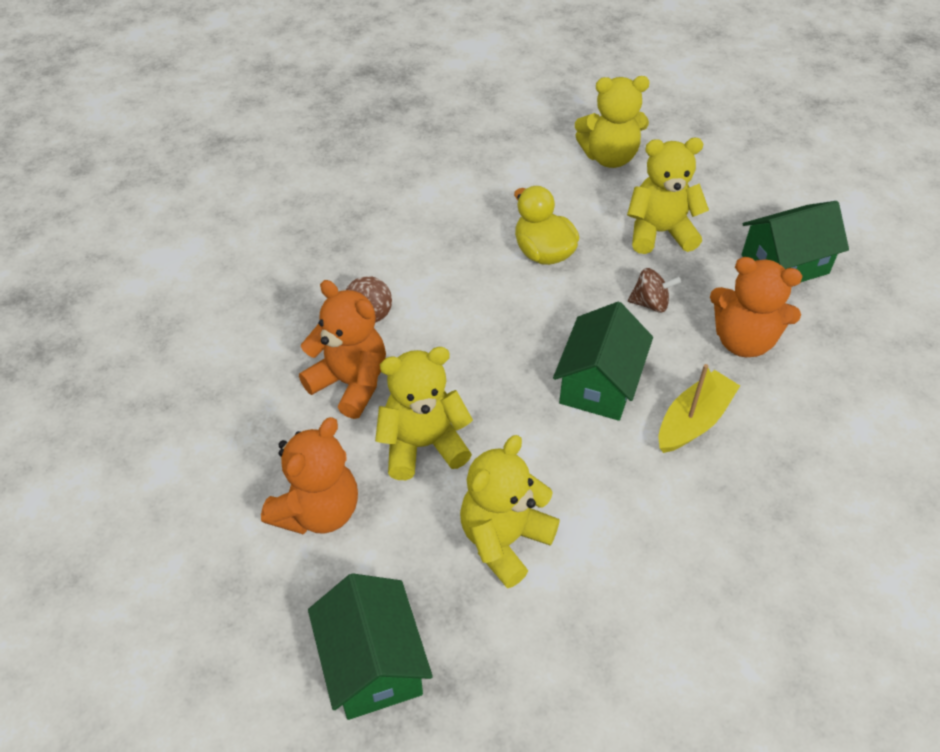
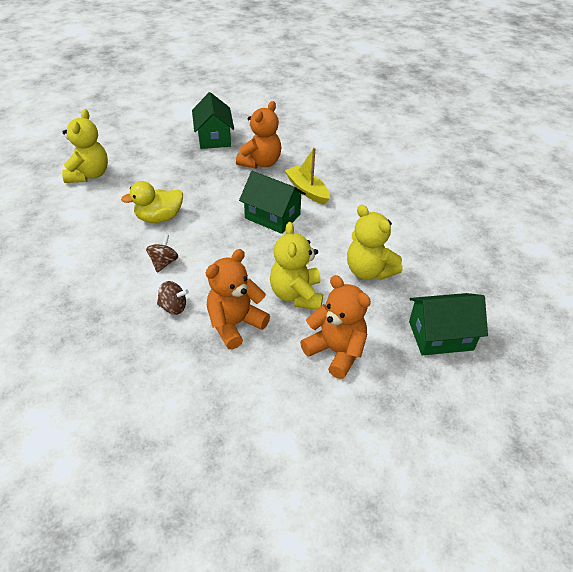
camera: 80 degrees left, 5 degrees down
(650, 303) = (221, 186): brown spinning top -> brown spinning top (164, 263)
(659, 233) = (167, 171): yellow teddy bear -> none

